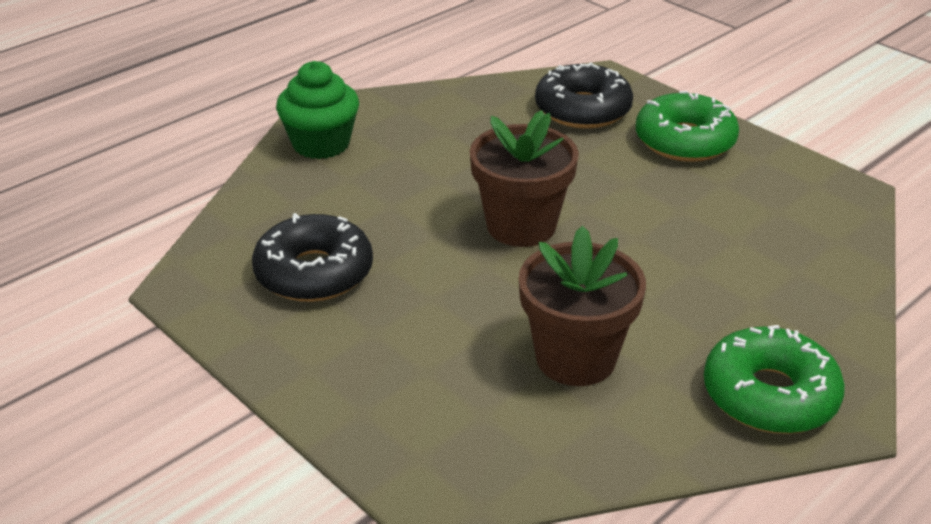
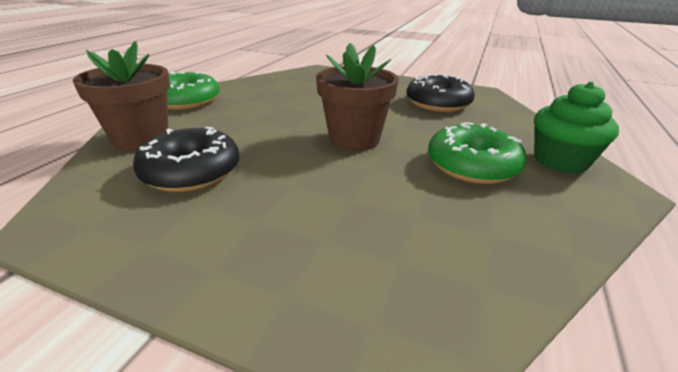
camera: 155 degrees right, 5 degrees down
(575, 358) = (284, 98): brown flower pot -> brown flower pot (141, 139)
(583, 109) = (390, 266): black donut -> black donut (191, 172)
(685, 141) = (242, 249): green donut -> green donut (472, 165)

